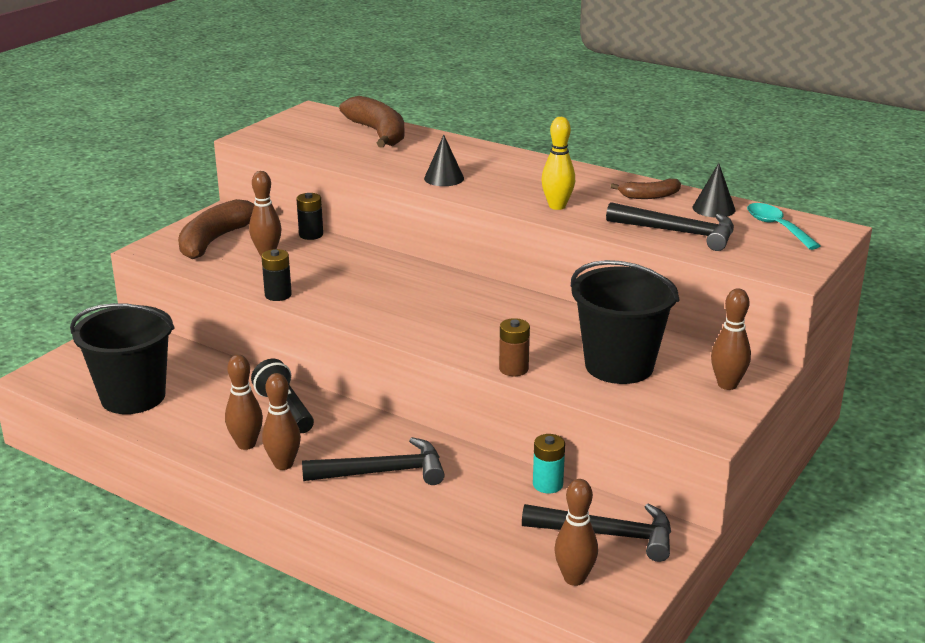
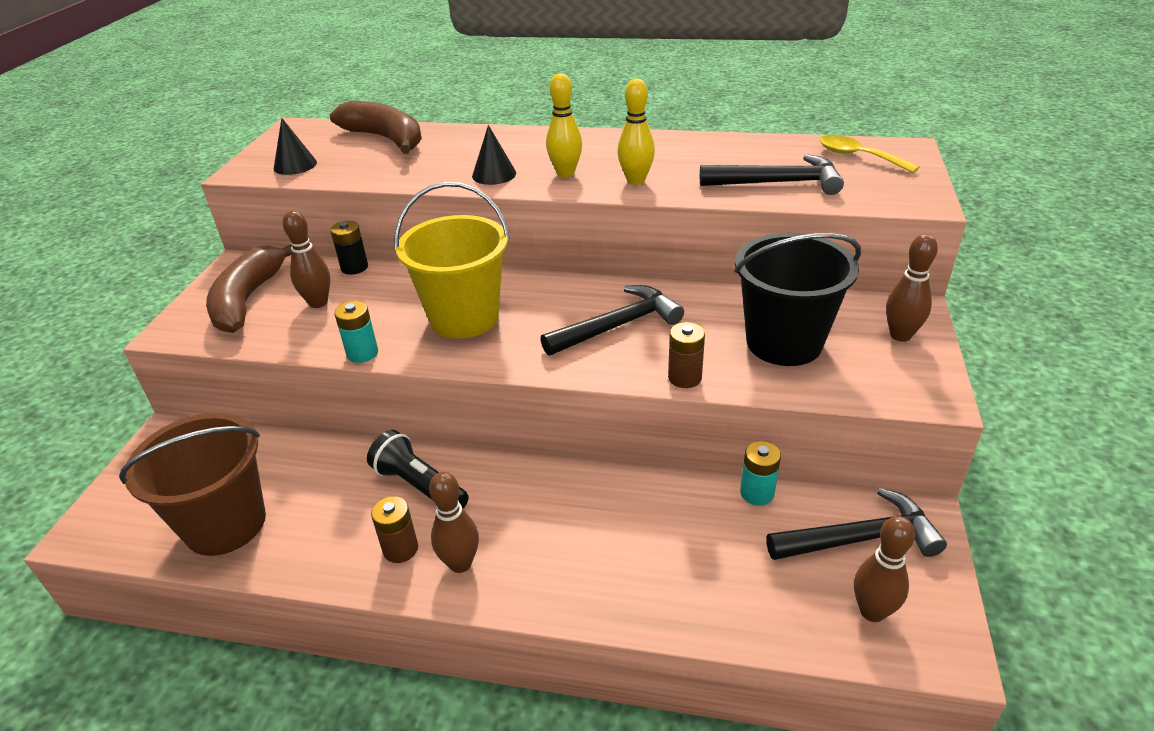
camera: 20 degrees left, 10 degrees up
(133, 397) = (225, 524): black bucket -> brown bucket
(246, 444) = (400, 549): brown bowling pin -> brown battery
(278, 295) = (362, 353): black battery -> turquoise battery
(372, 289) = (464, 317): none -> yellow bucket
(383, 472) = (579, 535): black hammer -> black hammer (618, 325)
(503, 189) = (565, 173): none -> yellow bowling pin
(649, 196) = (713, 150): brown banana -> none
(713, 208) = (783, 150): black cone -> black cone (295, 165)
(776, 227) = (858, 156): turquoise spoon -> yellow spoon

